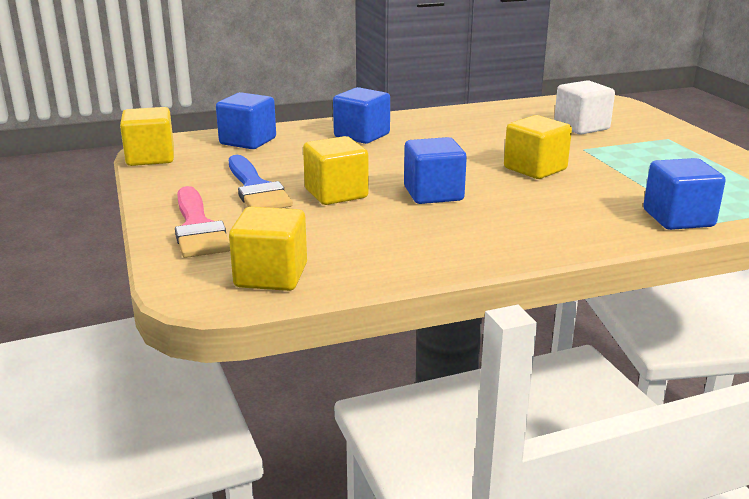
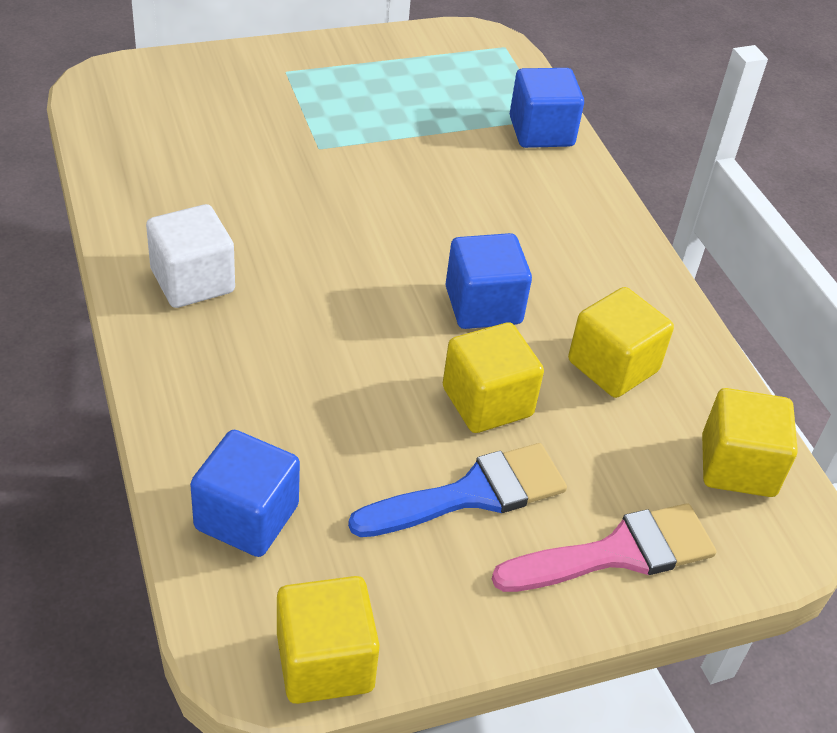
camera: 95 degrees left, 20 degrees up
(362, 135) = (235, 362): blue cube -> none
(535, 169) = (394, 203): yellow cube -> yellow cube (613, 366)
(581, 127) = (230, 130): white cube -> white cube (192, 281)

